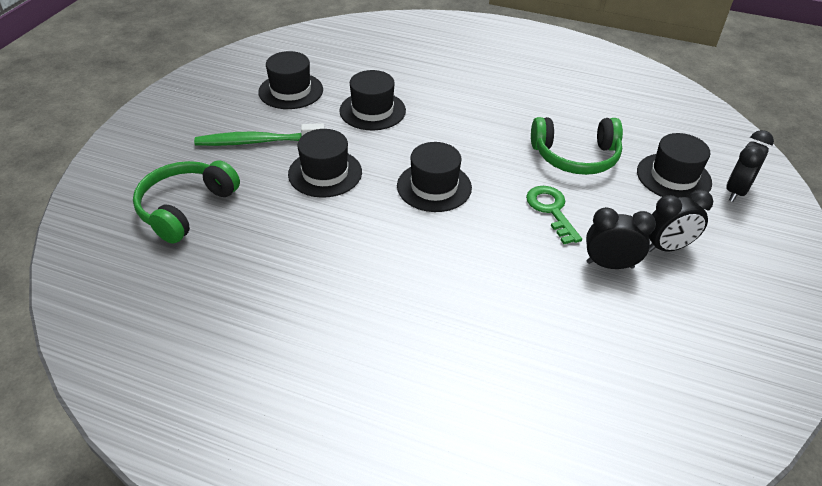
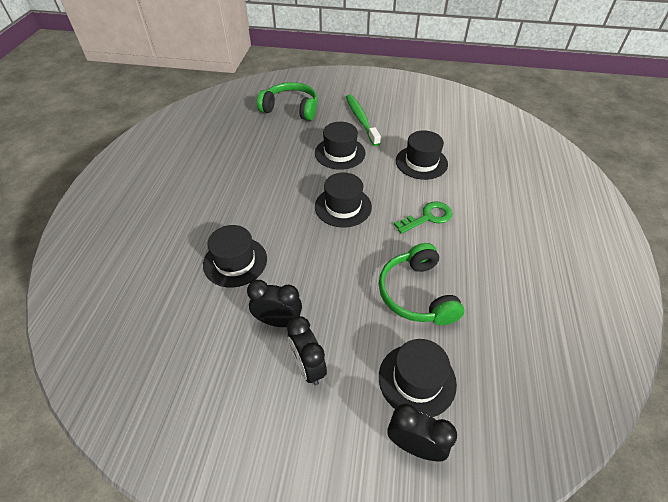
camera: 80 degrees right, 5 degrees up
(291, 91) = (424, 121): black hat -> black hat (235, 261)
(551, 210) = (335, 279): green key -> green key (428, 217)
(609, 264) = (278, 321): black clock -> black clock turned 75 degrees counterclockwise

